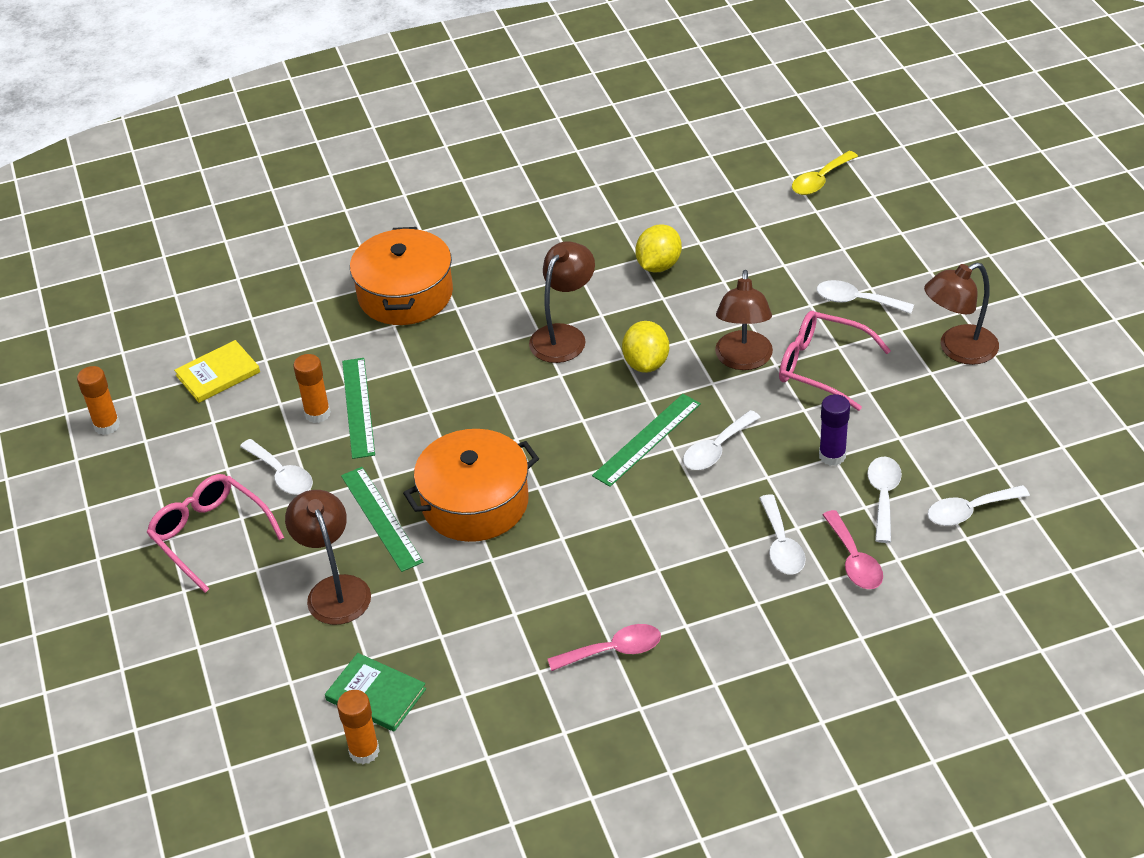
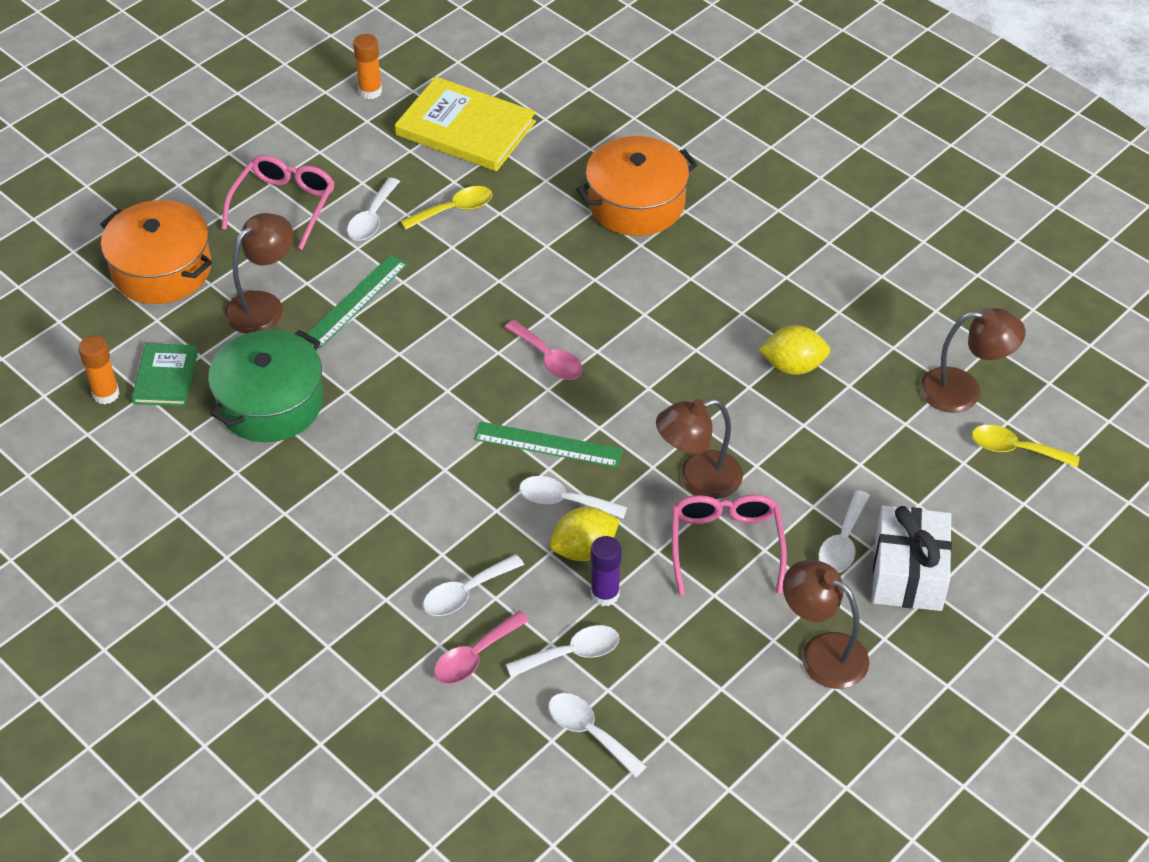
camera: 60 degrees right, 5 degrees up
(218, 374) = (465, 128): yellow book -> yellow book, size x1.76
(317, 414) = (454, 210): orange glue stick -> yellow spoon
(358, 407) = (476, 232): green ruler -> none
(468, 620) = (270, 403): none -> green pot
(475, 503) = (405, 354): orange pot -> orange pot (162, 269)
(564, 336) = (650, 333): brown lamp -> brown lamp (963, 391)
(613, 651) = (281, 514): pink spoon -> pink spoon (549, 358)
(646, 363) = (649, 407): yellow lemon -> yellow lemon (584, 549)
(856, 301) = (843, 542): white spoon -> white spoon turned 150 degrees counterclockwise
(906, 277) = (908, 573): none -> white gift

